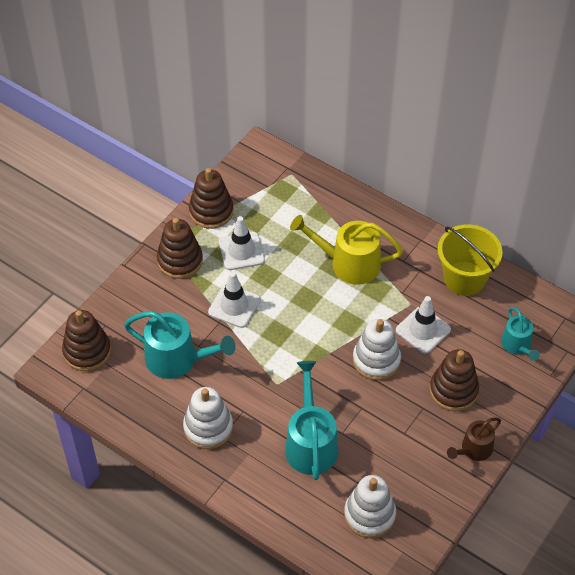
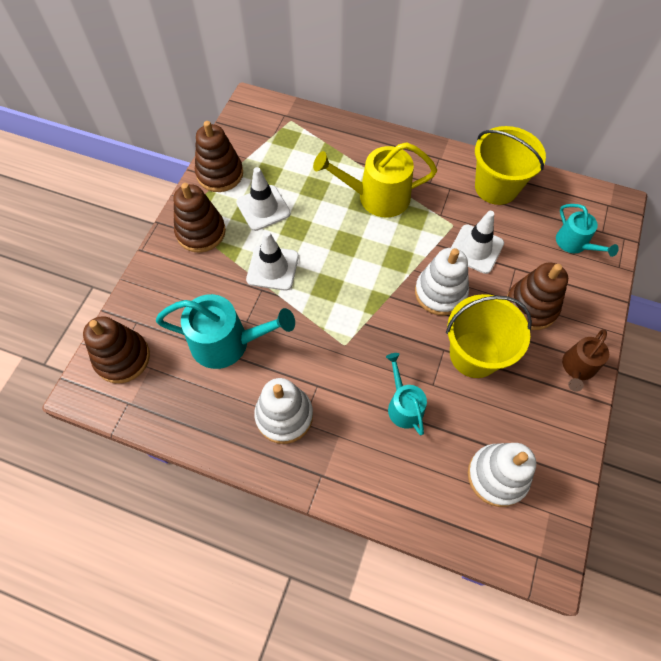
camera: 15 degrees left, 10 degrees up
(310, 443) = (403, 405): turquoise watering can -> turquoise watering can, size x0.59
(387, 418) = (474, 354): none -> yellow bucket

